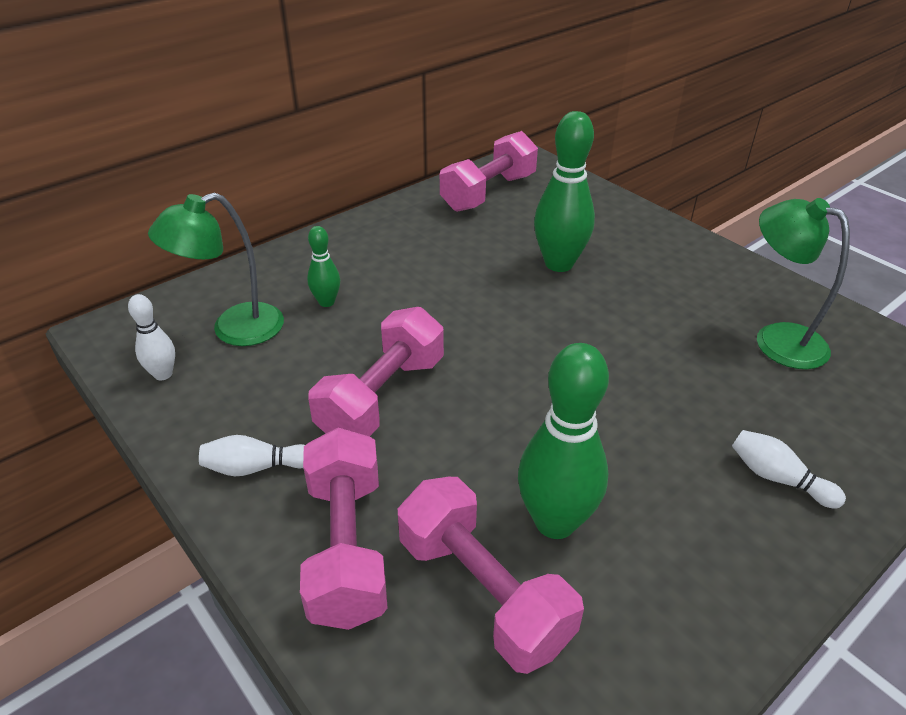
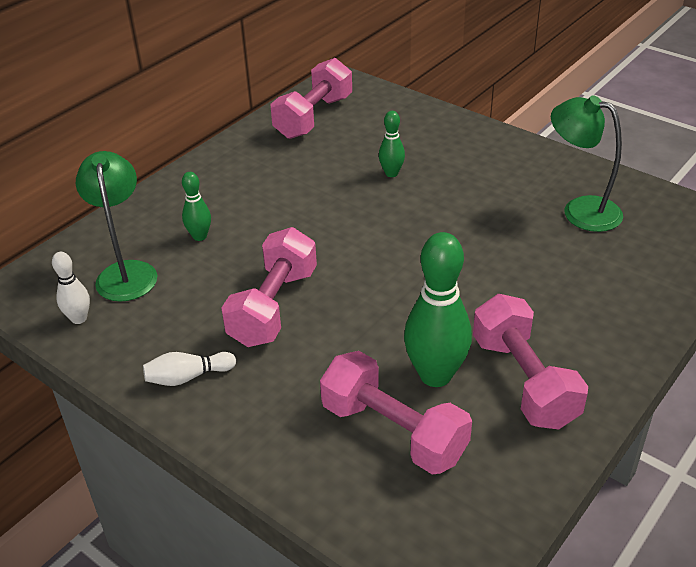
camera: 10 degrees left, 0 degrees up
(234, 329) = (126, 272): green lamp -> green lamp turned 120 degrees clockwise
(346, 547) = (281, 421): pink dumbbell -> pink dumbbell (523, 381)
(559, 264) = (391, 173): green bowling pin -> green bowling pin, size x0.52
(778, 478) = (595, 316): white bowling pin -> none

